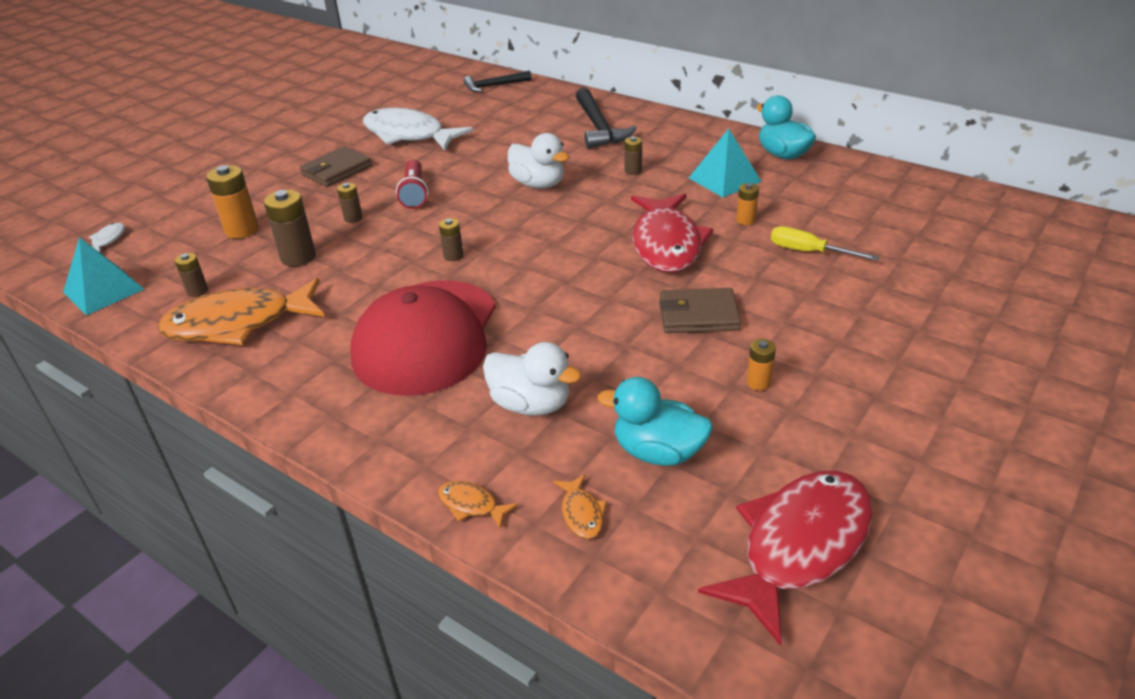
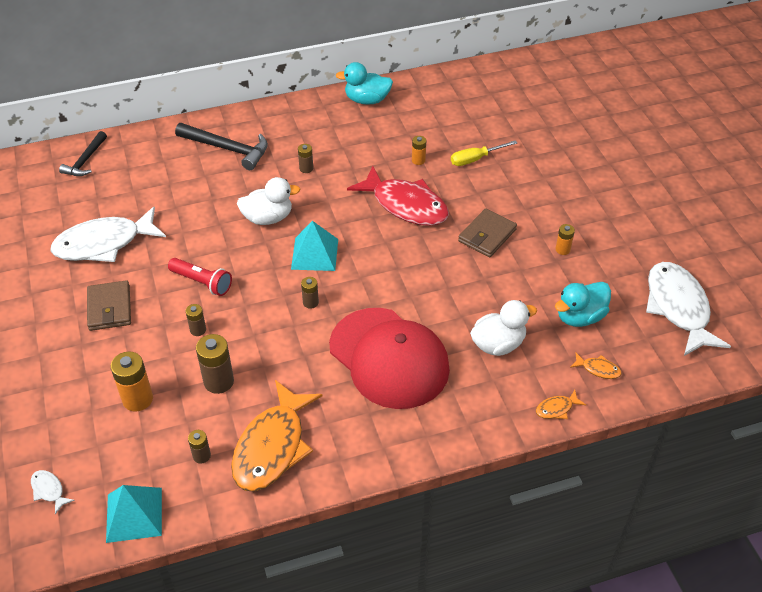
camera: 55 degrees left, 10 degrees up
(724, 179) = (365, 139): turquoise pyramid -> turquoise pyramid (315, 254)
(799, 546) = (678, 308): red fish -> white fish

